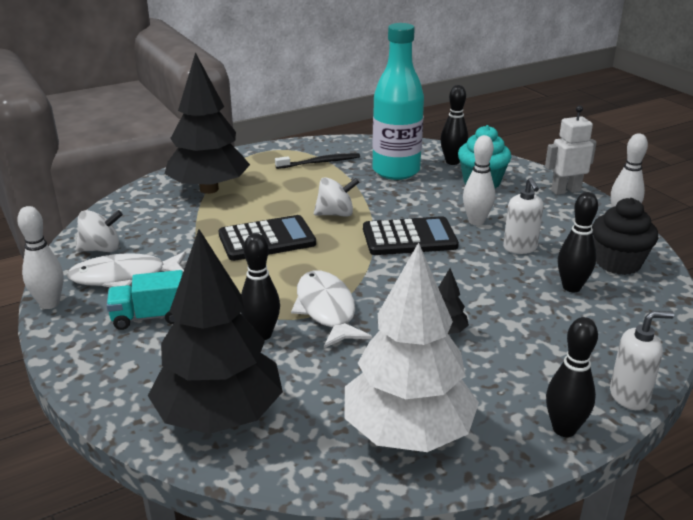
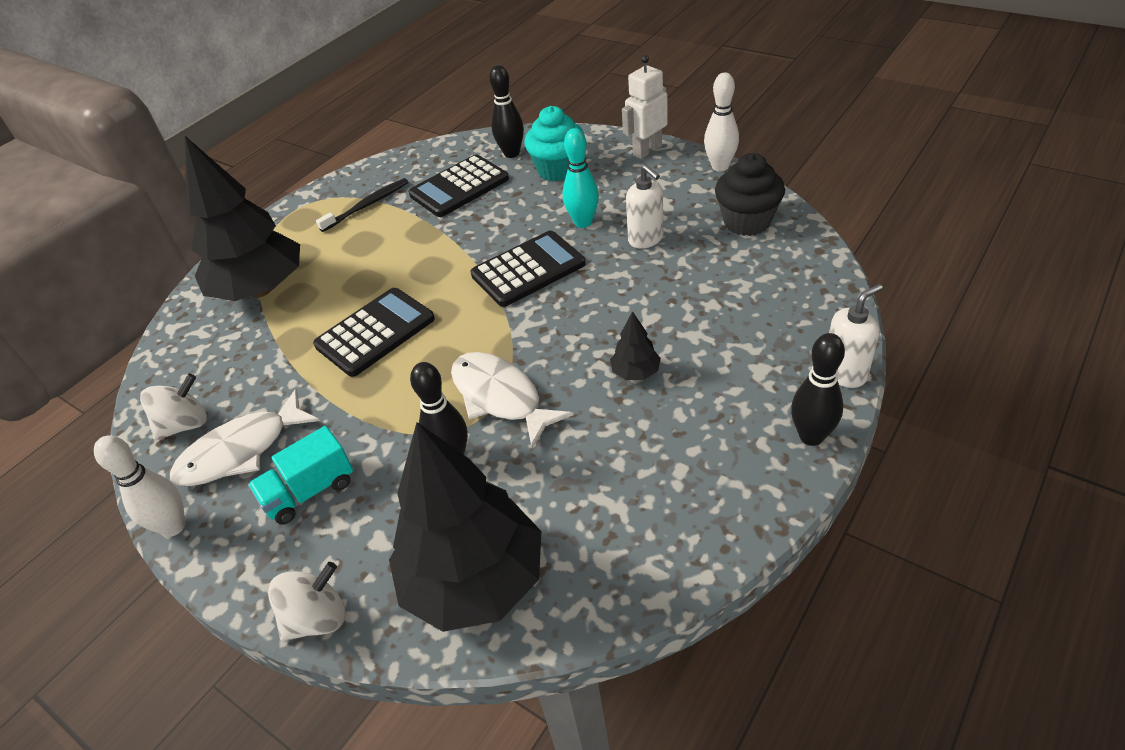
camera: 20 degrees left, 15 degrees up
(335, 214) = (430, 269): white spinning top -> white spinning top (317, 618)
(396, 171) = (459, 187): turquoise bottle -> black calculator
(408, 433) = (675, 509): white tree -> none
(476, 221) = (583, 222): white bowling pin -> turquoise bowling pin
(571, 287) = (722, 268): black bowling pin -> none

